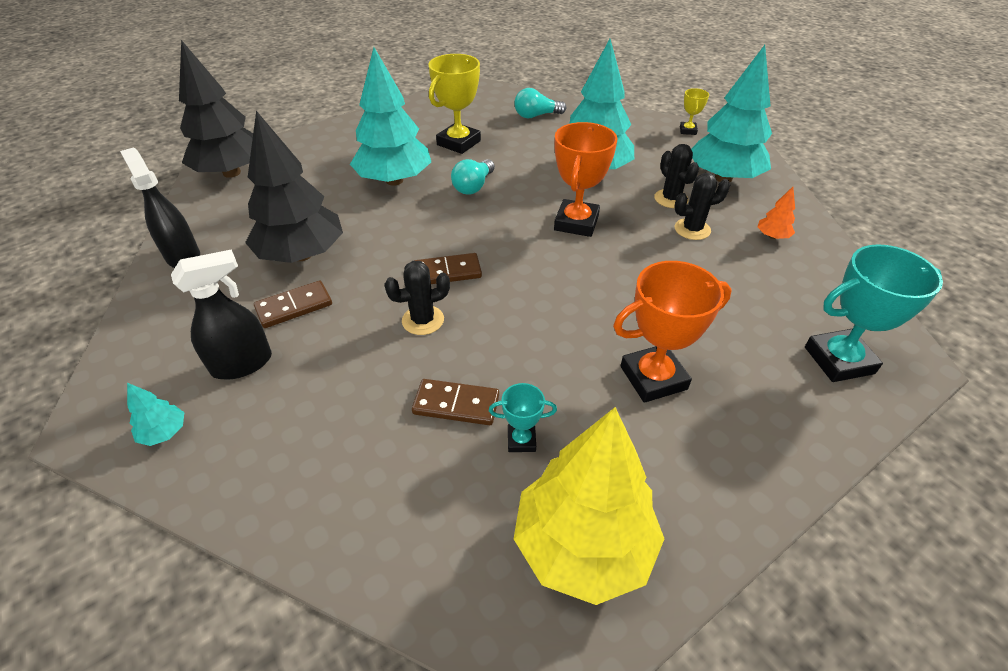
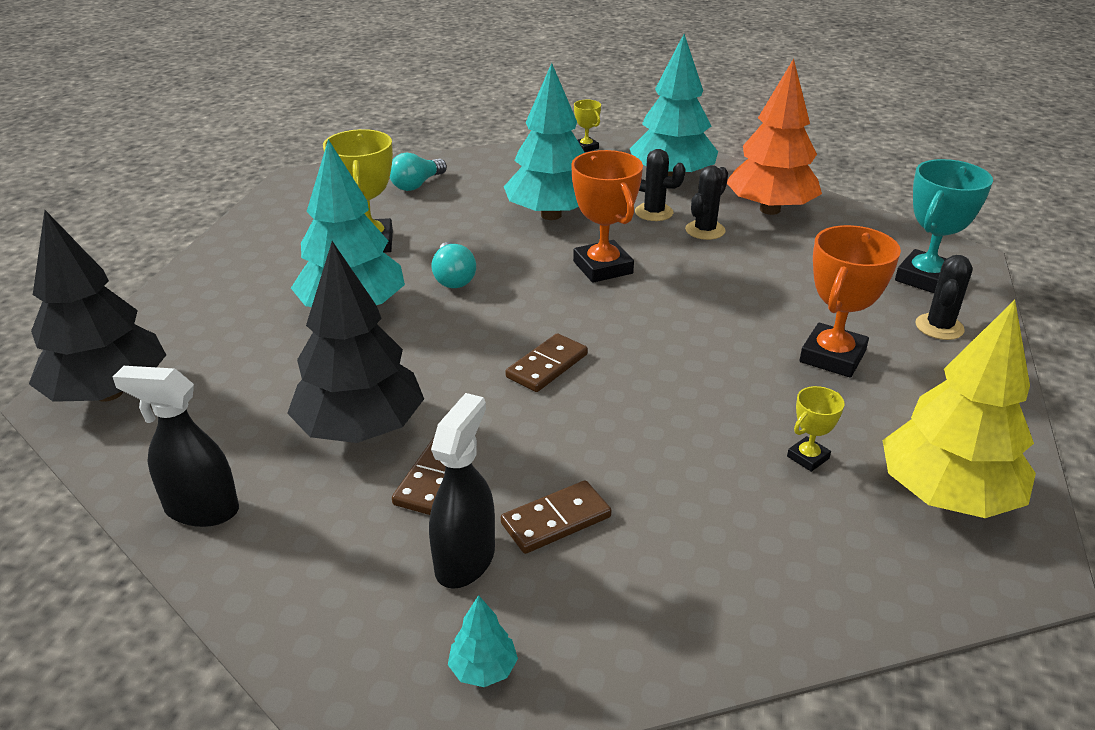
camera: 40 degrees left, 10 degrees down
(423, 320) = (588, 418): black cactus -> black cactus (939, 327)
(456, 404) = (720, 464): brown domino -> brown domino (556, 520)
(521, 440) = (808, 457): turquoise trophy -> yellow trophy
(772, 236) = (770, 210): orange tree -> orange tree, size x2.49

